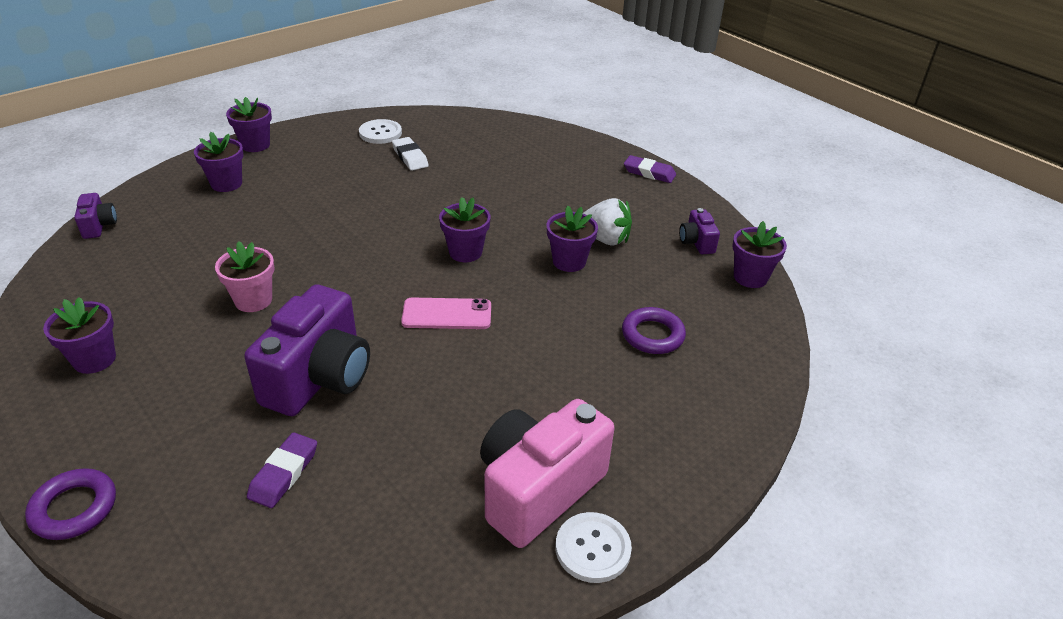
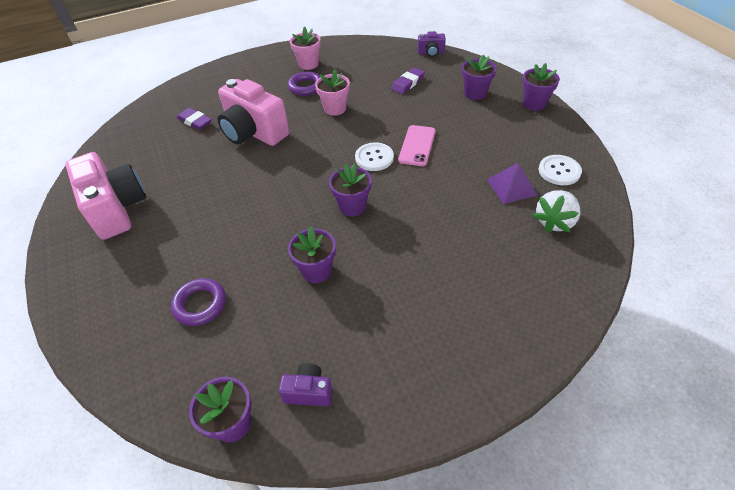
camera: 110 degrees right, 10 degrees up
(74, 508) = (216, 70): purple ring -> purple ring (306, 87)
(94, 359) = (308, 64): purple flower pot -> pink flower pot
(319, 378) = (254, 132): purple camera -> pink camera
(410, 157) = (511, 187): white eraser -> purple pyramid
(447, 314) = (283, 188): pink phone -> pink phone (417, 145)
(592, 548) = (66, 224): white button -> white button (374, 158)
(605, 239) = (341, 307): white strawberry -> white strawberry (554, 221)
(649, 173) = (464, 393): purple eraser -> purple eraser (408, 83)

